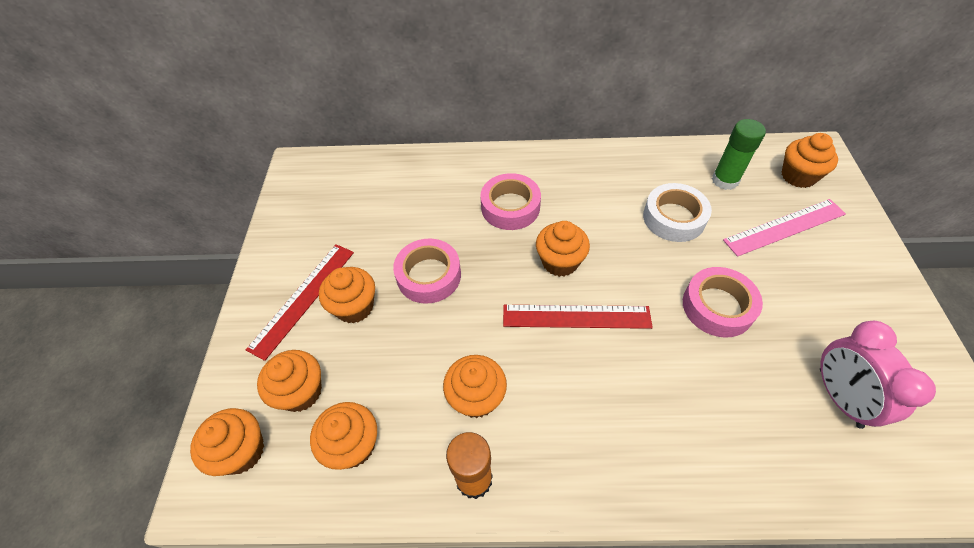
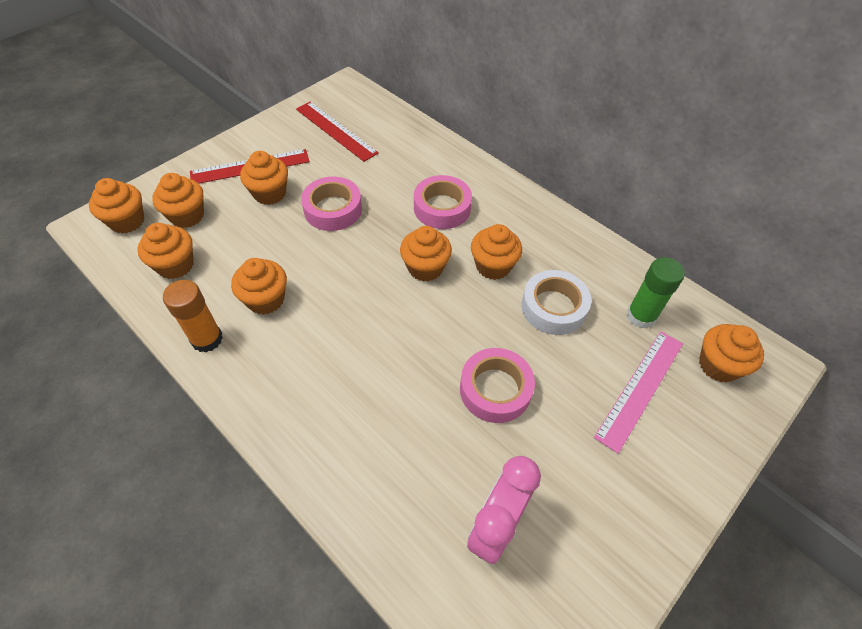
camera: 40 degrees right, 0 degrees up
(576, 317) = (387, 309): red ruler -> red ruler (335, 131)
(601, 221) = (493, 266): none -> orange cupcake
(784, 227) = (640, 388): pink ruler -> pink ruler turned 75 degrees counterclockwise

